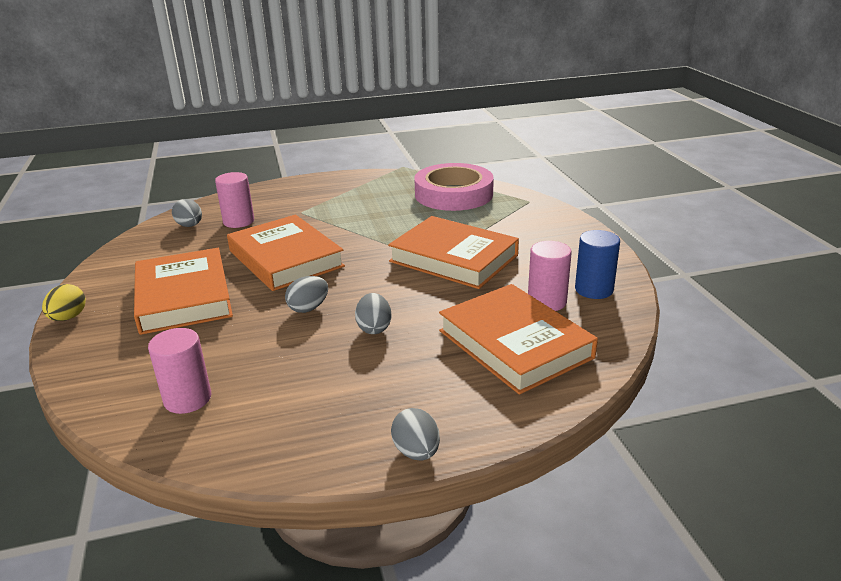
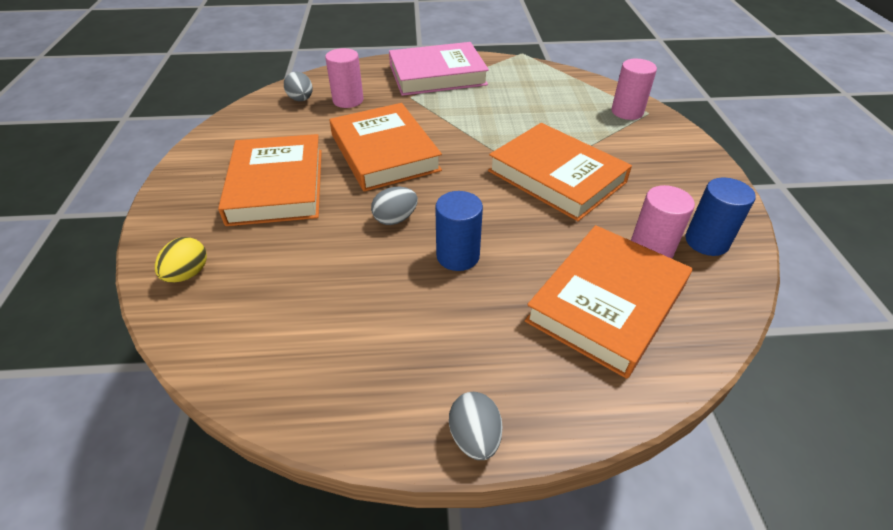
camera: 10 degrees right, 15 degrees up
(68, 317) = (165, 194): yellow egg -> yellow egg (188, 274)
(187, 399) = (253, 317): pink cylinder -> pink cylinder (627, 112)
(324, 192) = (437, 75): none -> pink book
(374, 328) = (458, 256): grey egg -> blue cylinder
(453, 194) = (569, 94): pink tape -> none
(515, 344) = (607, 303): orange book -> orange book turned 60 degrees clockwise

